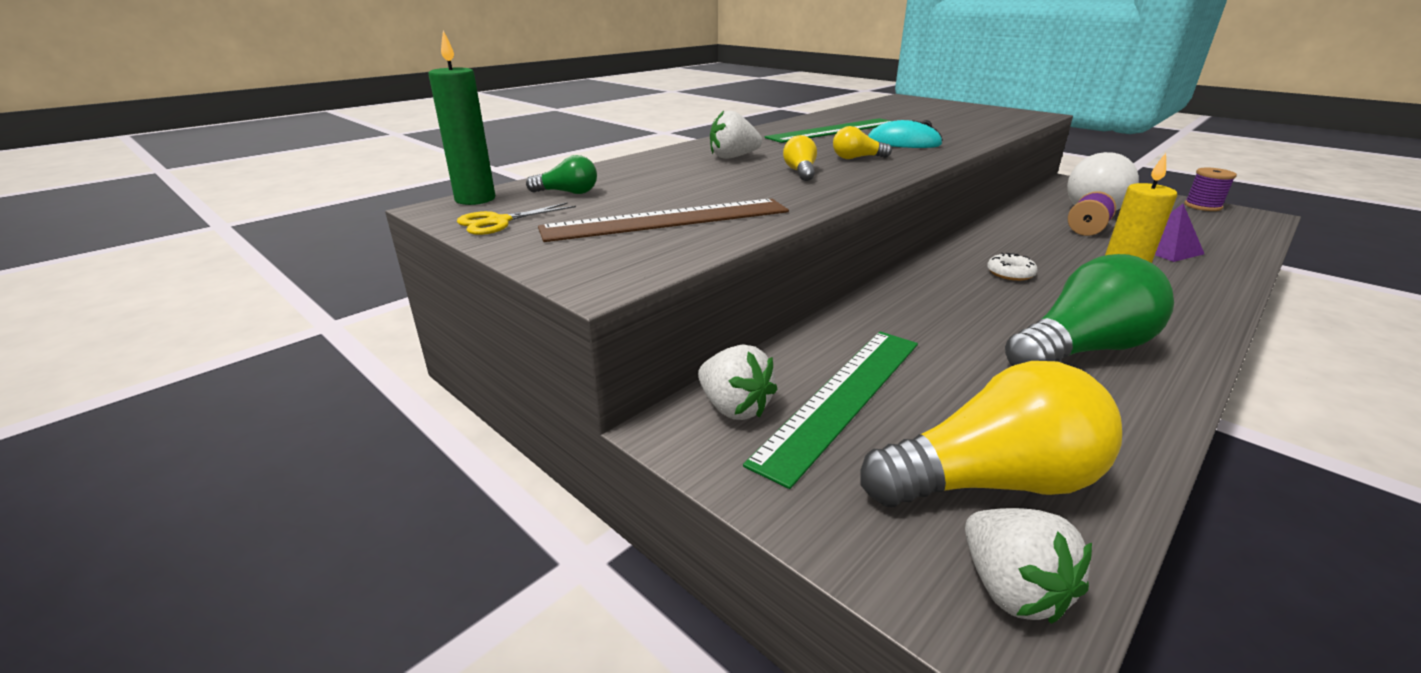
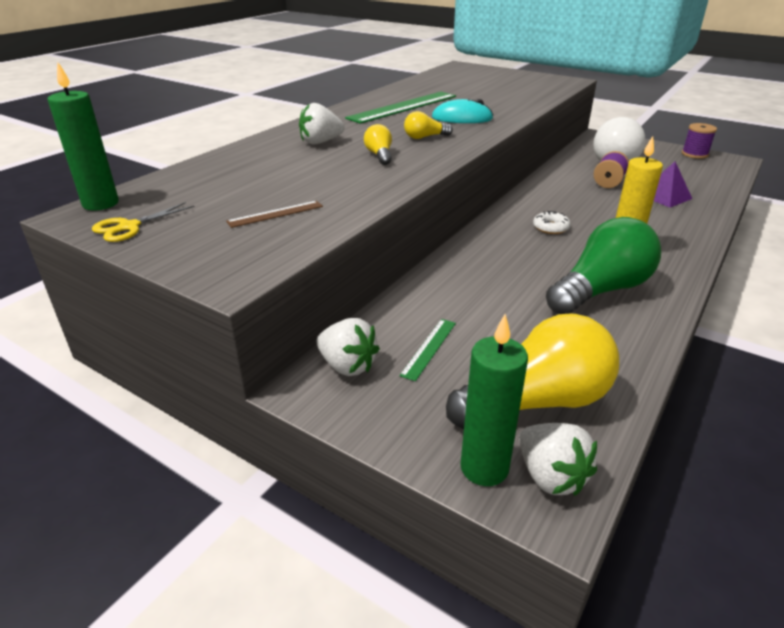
camera: 10 degrees left, 5 degrees up
(568, 193) = (183, 191): green light bulb -> none
(667, 220) = (275, 214): brown ruler -> brown ruler, size x0.47
(843, 398) = (429, 348): green ruler -> green ruler, size x0.47
(910, 563) = (484, 468): none -> green candle

